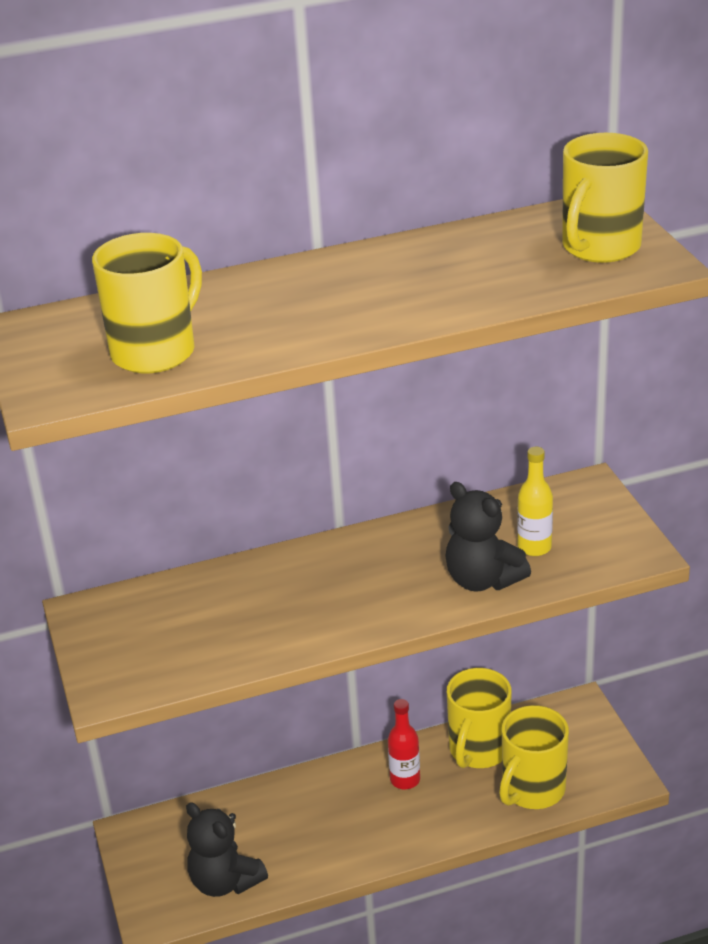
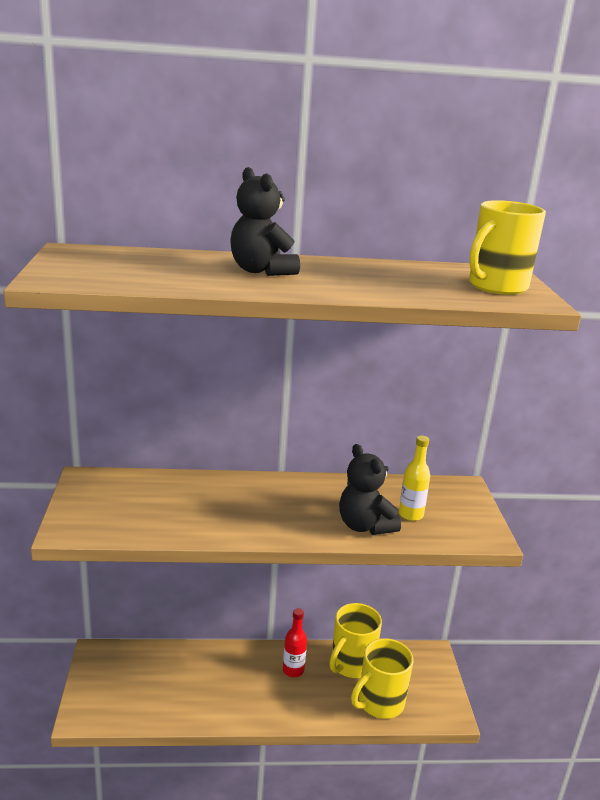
camera: 10 degrees right, 10 degrees down
(155, 351) = (143, 274): yellow mug -> none
(225, 881) = (141, 705): black teddy bear -> black teddy bear (261, 271)

